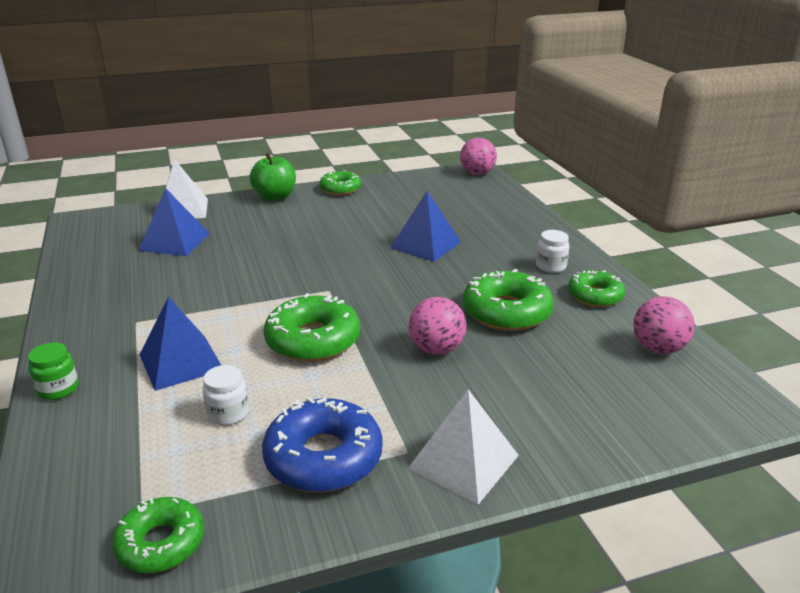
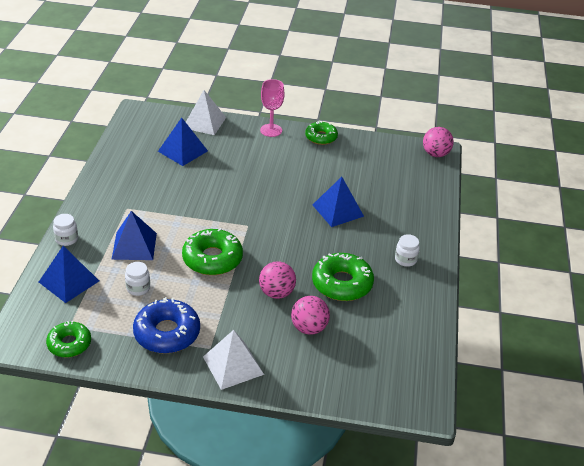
camera: 25 degrees right, 10 degrees up
(58, 389) = (66, 239): green jar -> white jar
(98, 445) = (69, 281): none -> blue pyramid
(275, 197) = (271, 130): green apple -> pink goblet
(595, 296) = (411, 294): green donut -> none
(658, 349) = (410, 347): pink ball -> pink ball (309, 328)

